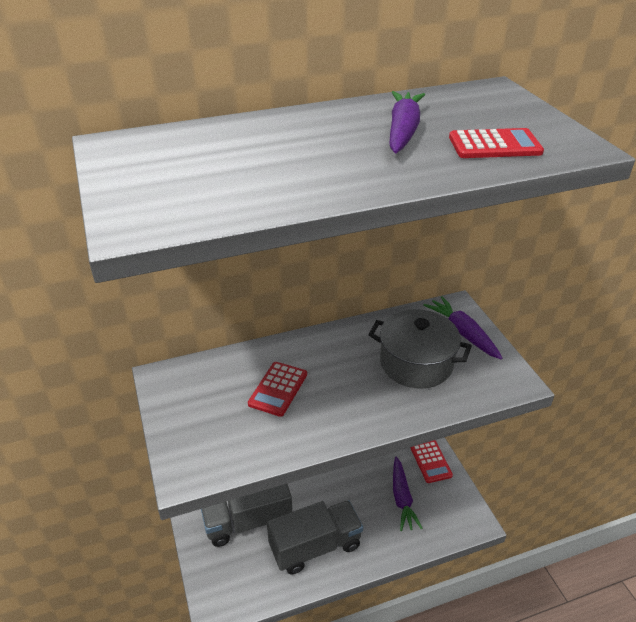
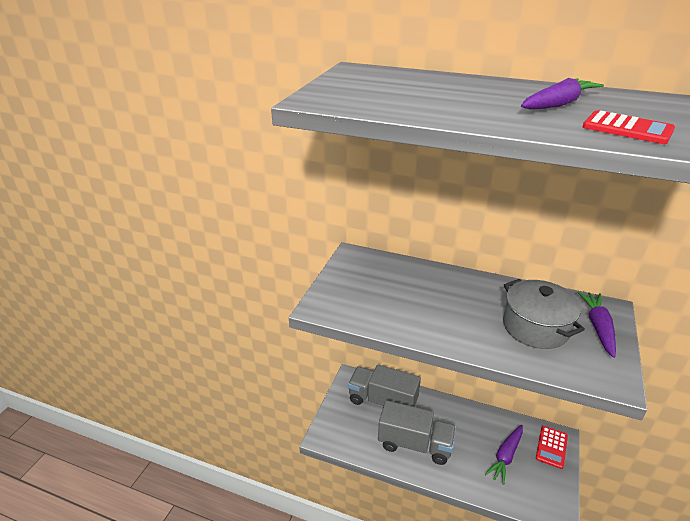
camera: 40 degrees right, 5 degrees down
(278, 389) = (416, 293): red calculator -> none

